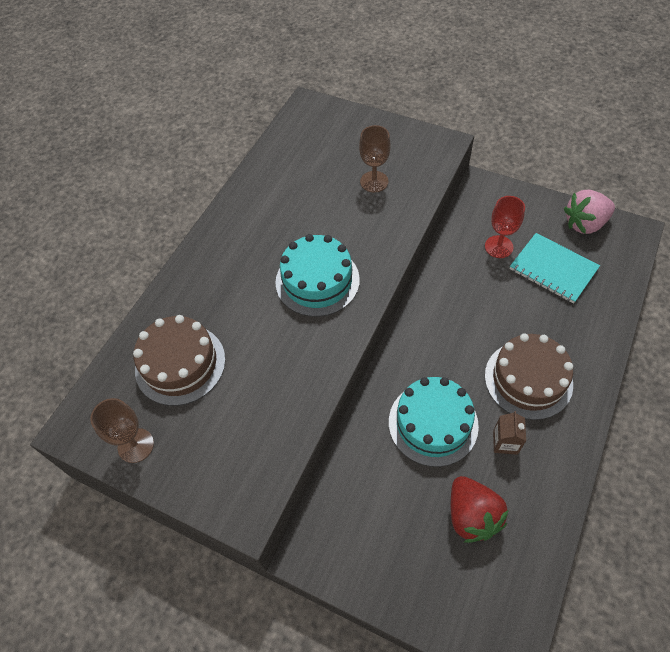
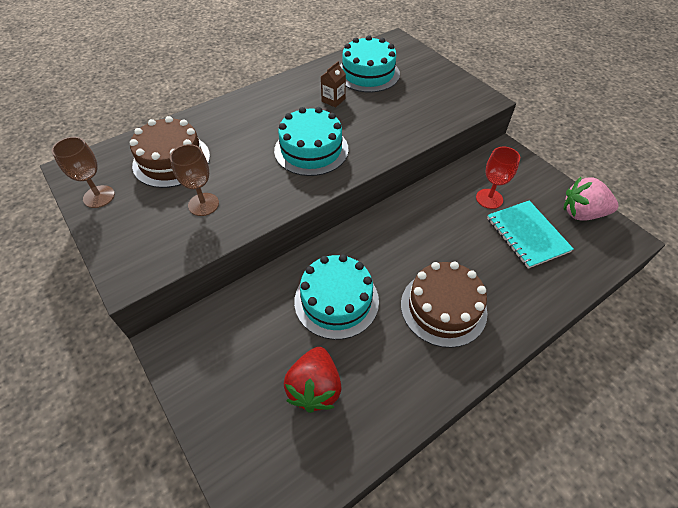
camera: 25 degrees right, 5 degrees down
(308, 161) = (368, 73): none -> turquoise cake
(374, 181) = (408, 104): brown goblet -> brown goblet (203, 204)
(505, 442) = (386, 346): brown carton -> brown carton (333, 100)

